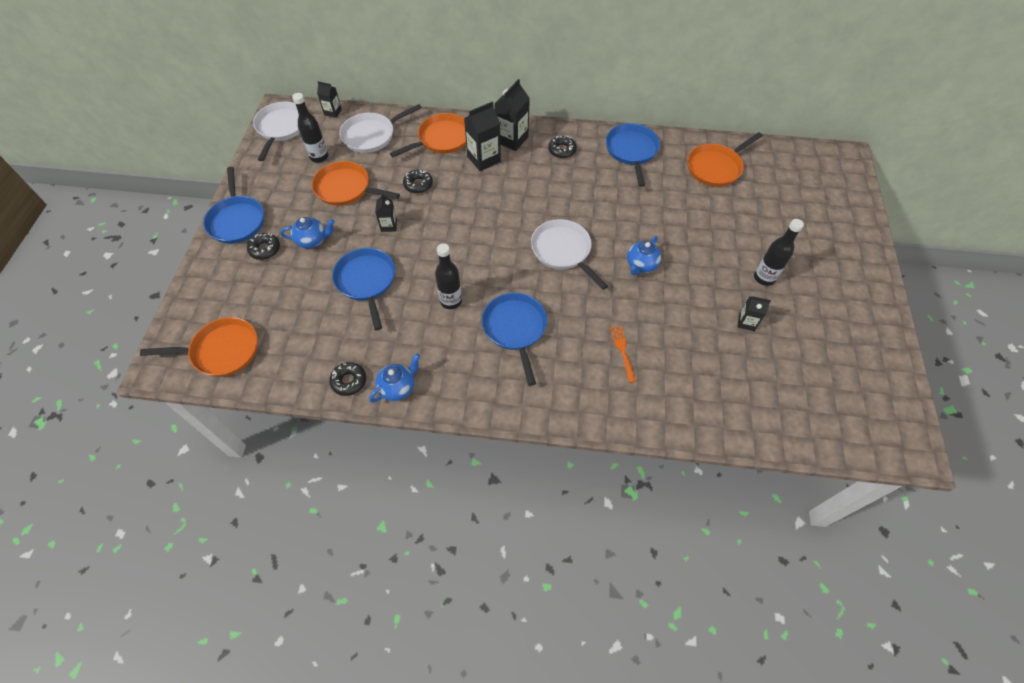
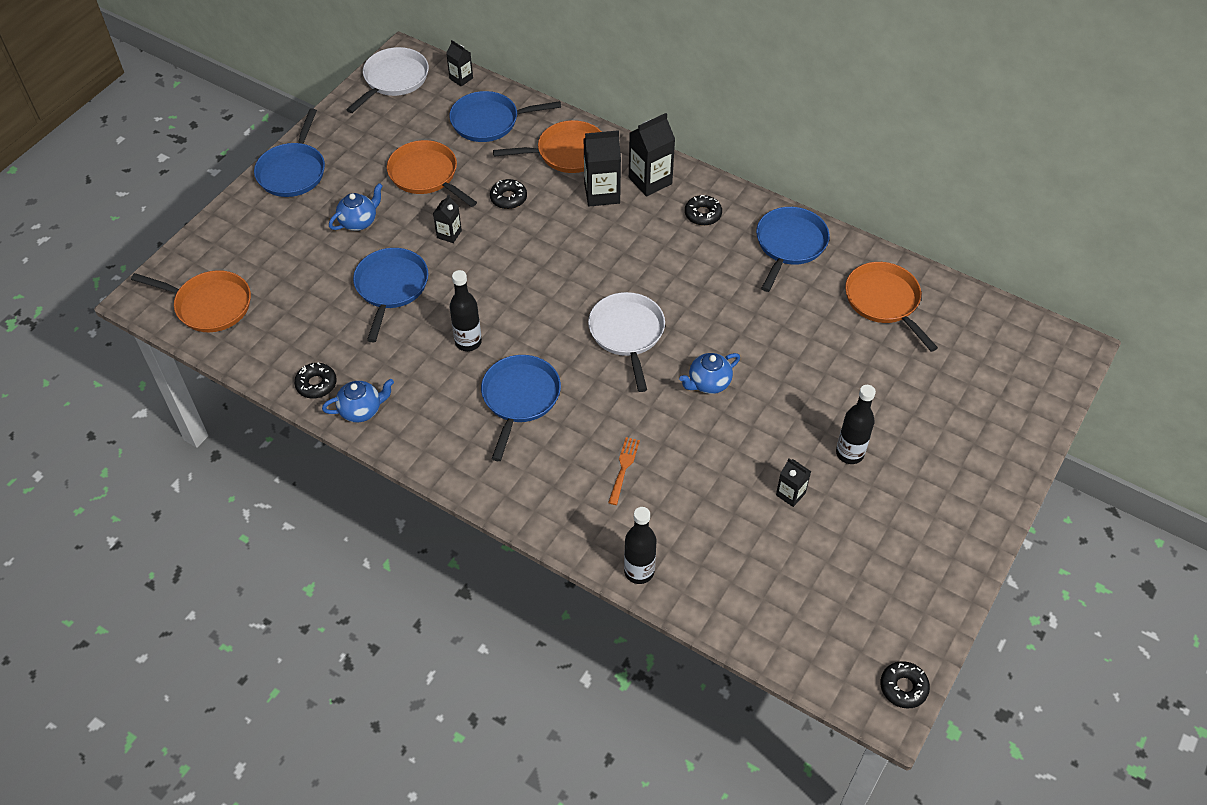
camera: 25 degrees right, 5 degrees down
(265, 249) = (305, 214): black donut -> black donut (903, 687)
(312, 240) = (359, 222): blue teapot -> blue teapot turned 60 degrees counterclockwise
(319, 157) = (417, 128): black bottle -> black bottle (639, 571)
(371, 135) = (489, 121): white pan -> blue pan
(715, 167) = (884, 301): orange pan -> orange pan turned 75 degrees clockwise

